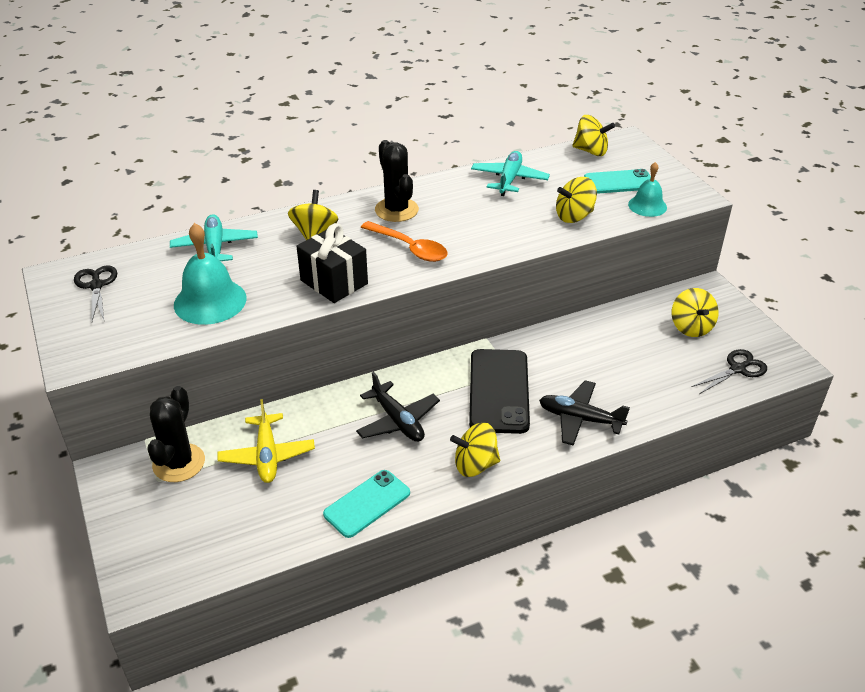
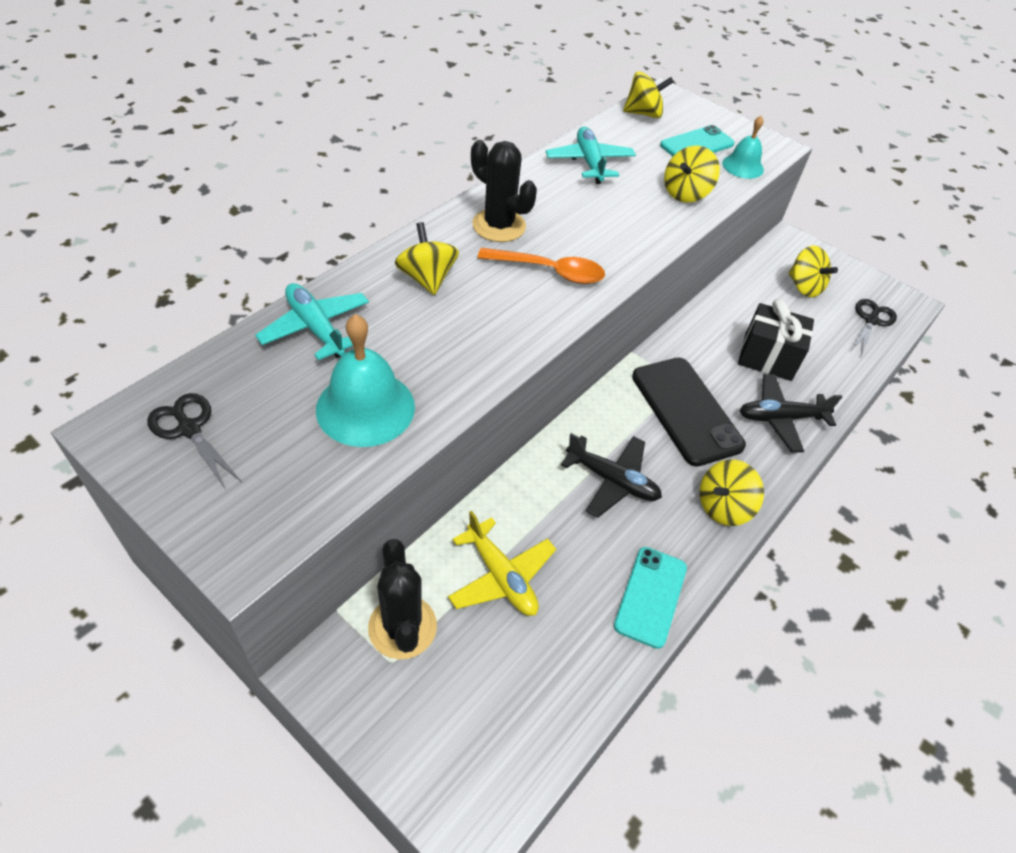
camera: 30 degrees left, 10 degrees up
(334, 282) = (498, 338): black gift -> black gift (767, 357)

